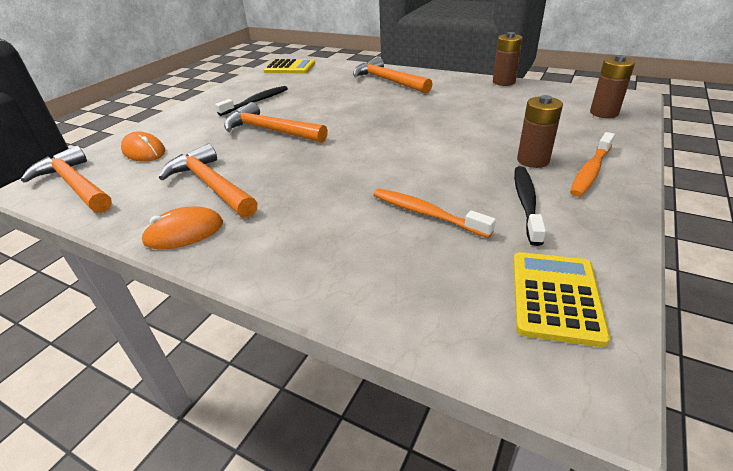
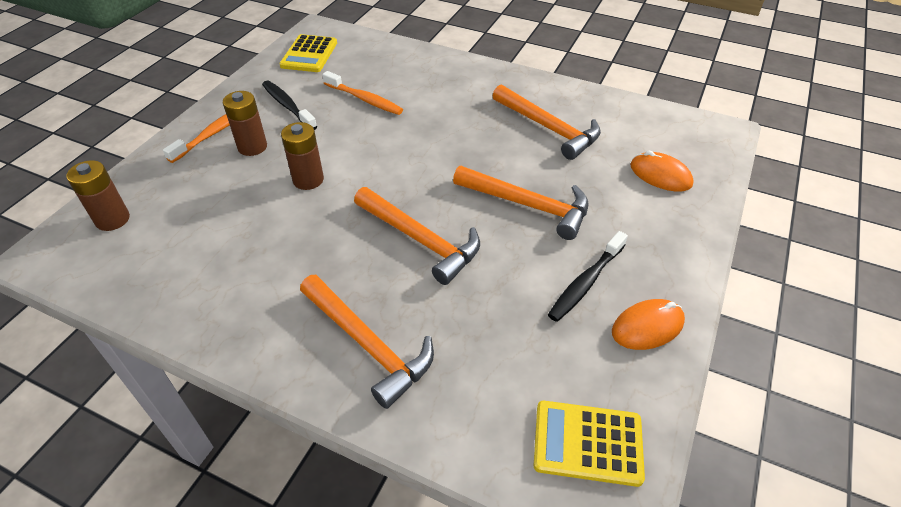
camera: 175 degrees right, 10 degrees up
(76, 184) = (682, 132): orange hammer -> orange hammer (420, 240)
(184, 232) = (540, 89): orange mouse -> orange mouse (647, 327)
(503, 82) = (173, 320): brown battery -> brown battery (308, 180)
(526, 203) = (287, 106): black toothbrush -> black toothbrush turned 135 degrees clockwise

